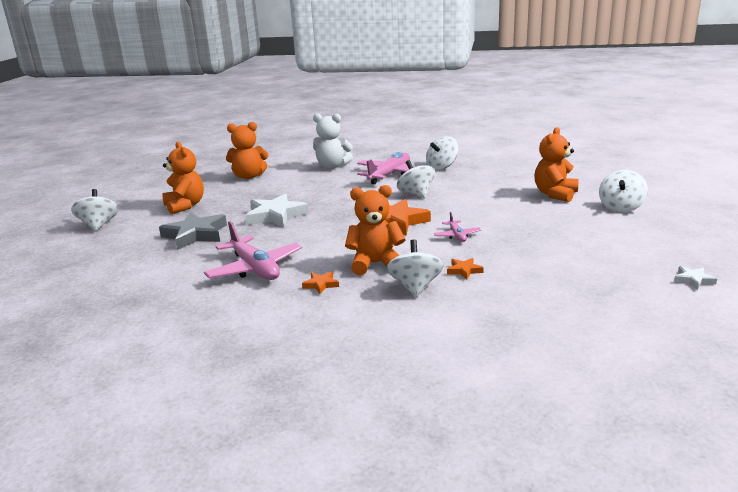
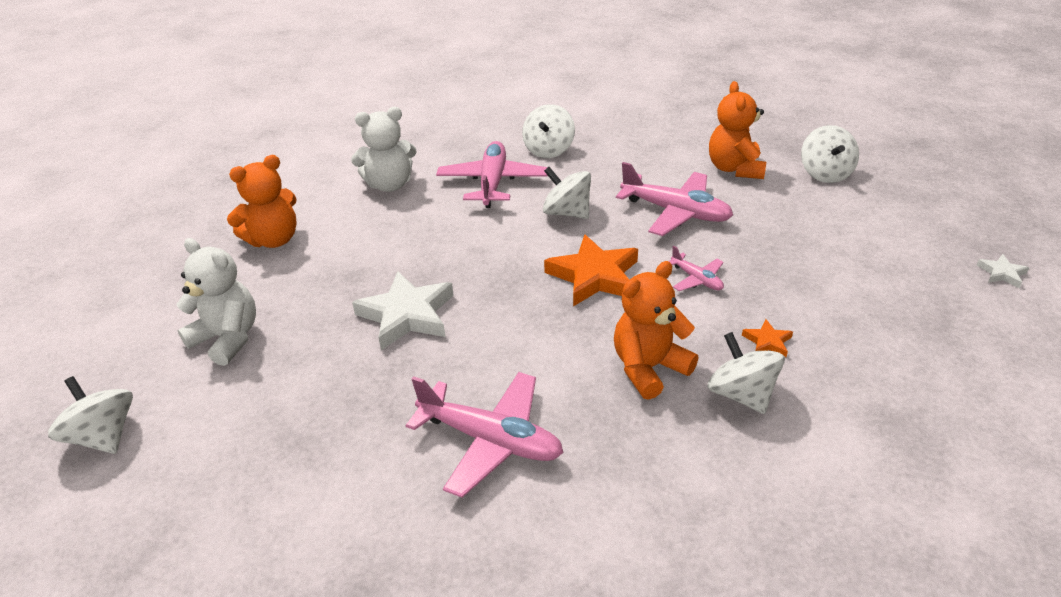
camera: 30 degrees left, 15 degrees up
(185, 206) = (227, 338): orange teddy bear -> white teddy bear
(195, 235) = (316, 399): grey star -> none
(321, 284) = (619, 437): orange star -> none
(485, 206) = (675, 212): none -> pink plane

